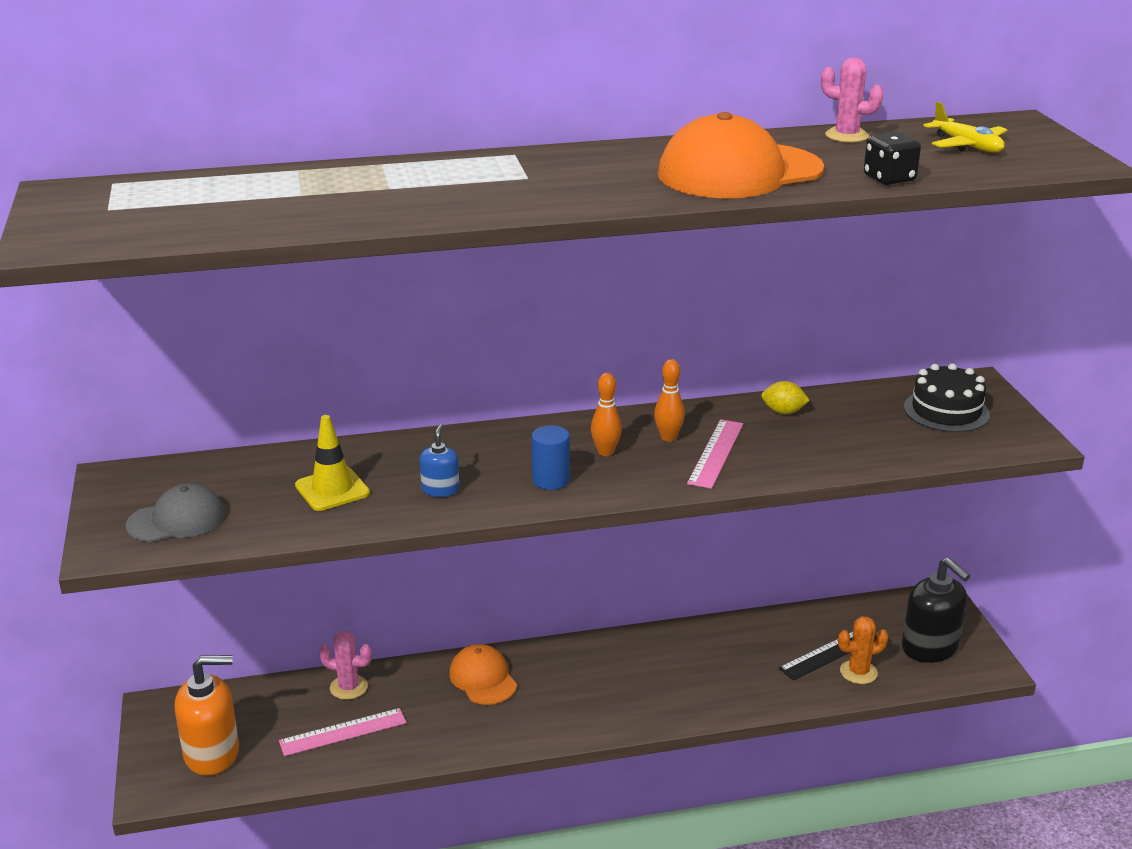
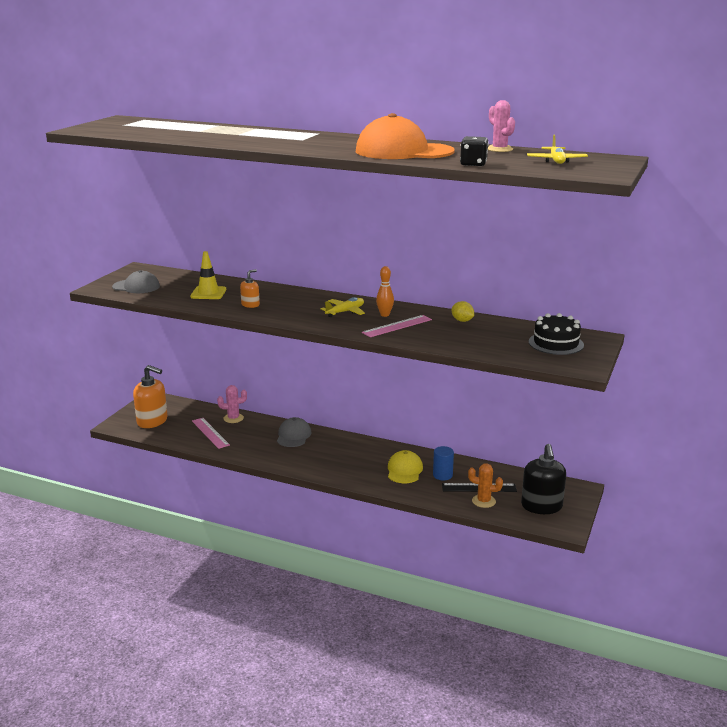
camera: 35 degrees right, 5 degrees down
(343, 732) = (210, 433): pink ruler -> pink ruler turned 45 degrees clockwise
(348, 687) = (233, 418): pink cactus -> pink cactus turned 60 degrees counterclockwise
(440, 489) = (250, 305): blue soap dispenser -> orange soap dispenser
(483, 678) = (293, 436): orange cap -> grey cap
(550, 480) = (302, 314): blue cylinder -> blue cylinder (442, 475)
(605, 452) = (345, 312): orange bowling pin -> yellow plane
(707, 668) = (404, 470): none -> yellow cap

